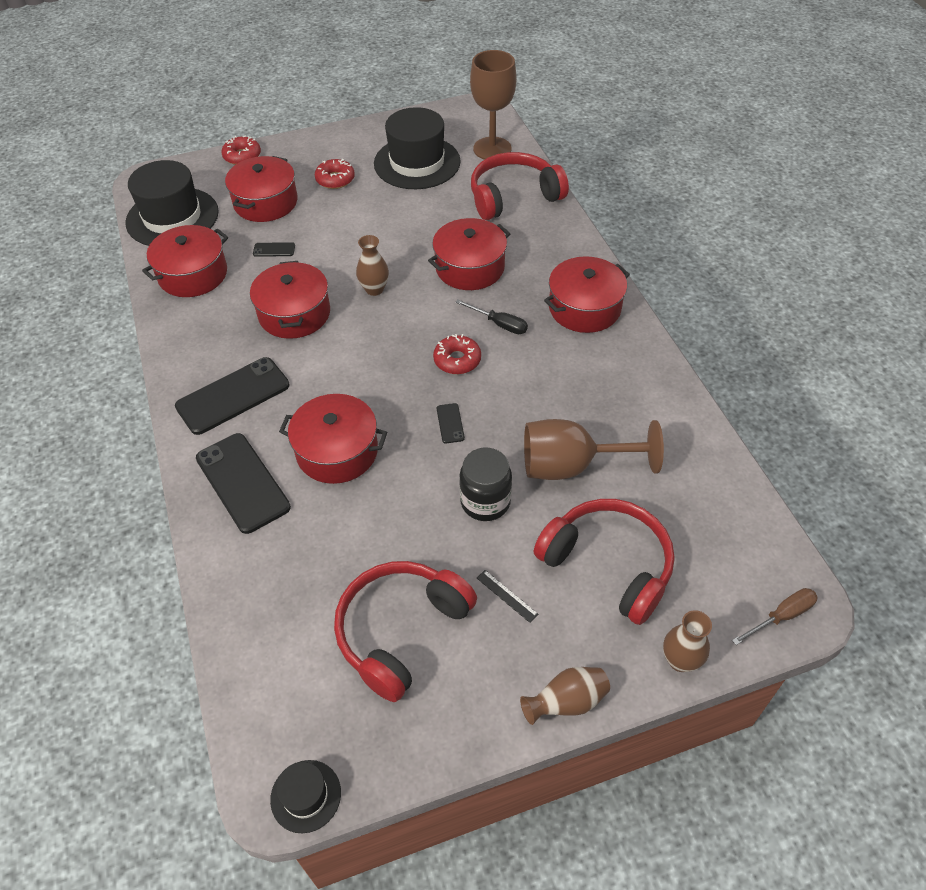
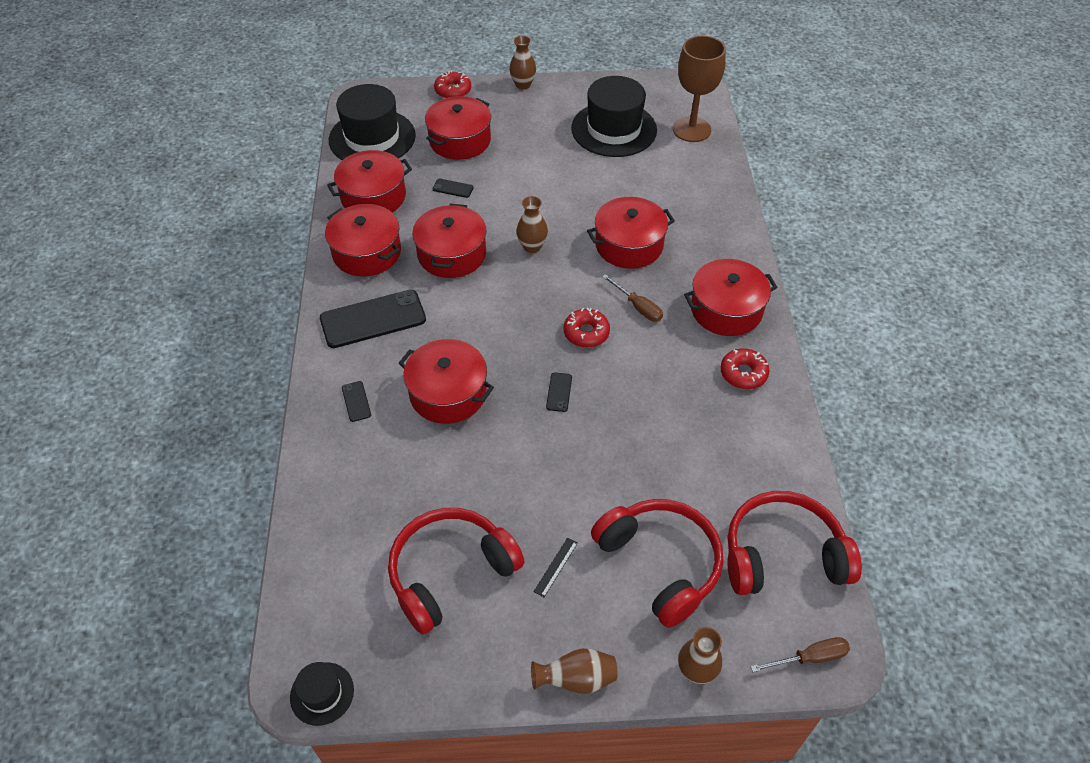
camera: 15 degrees right, 0 degrees up
(204, 331) = (367, 252): none -> red pot
(242, 482) = (356, 401): black phone -> black phone, size x0.43
(312, 138) = (523, 85): none -> brown vase
(335, 179) = (531, 130): red donut -> red donut (743, 373)
(485, 502) = (566, 474): black jar -> none
(499, 324) = (638, 307): black screwdriver -> brown screwdriver
(506, 596) = (555, 567): black ruler -> black ruler turned 60 degrees clockwise
(513, 196) = (696, 182): red headphones -> red headphones (782, 554)
(571, 466) = (659, 461): brown goblet -> none

